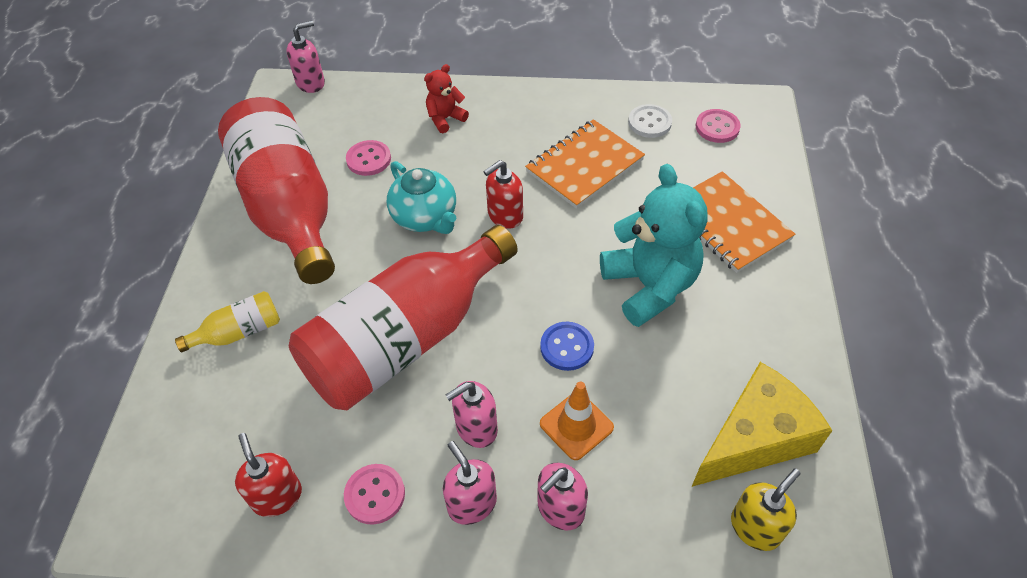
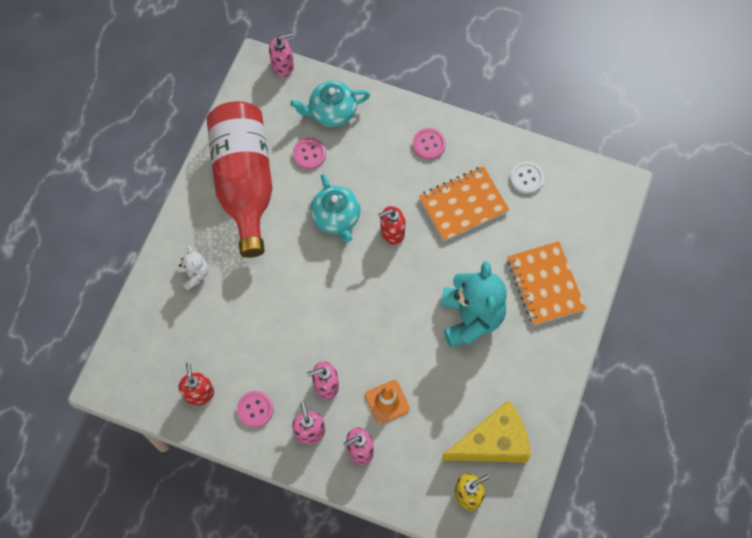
camera: 15 degrees right, 15 degrees up
(239, 332) = (194, 274): yellow bottle -> white teddy bear
(385, 112) = (331, 112): none -> turquoise teapot
(406, 338) = (299, 310): red bottle -> none
(445, 119) = (375, 131): red teddy bear -> none
(567, 347) = (399, 347): blue button -> none
(717, 127) = (575, 197): pink button -> pink button (429, 144)

